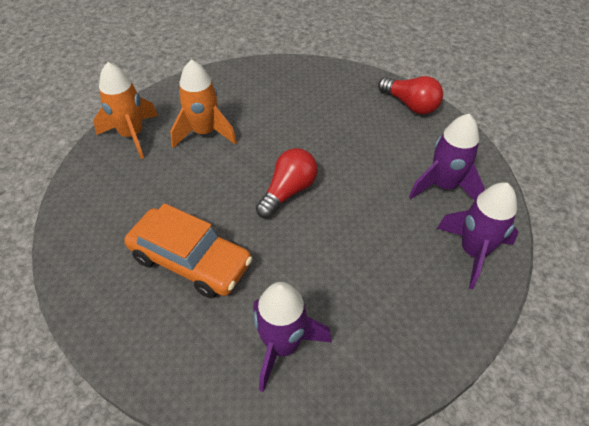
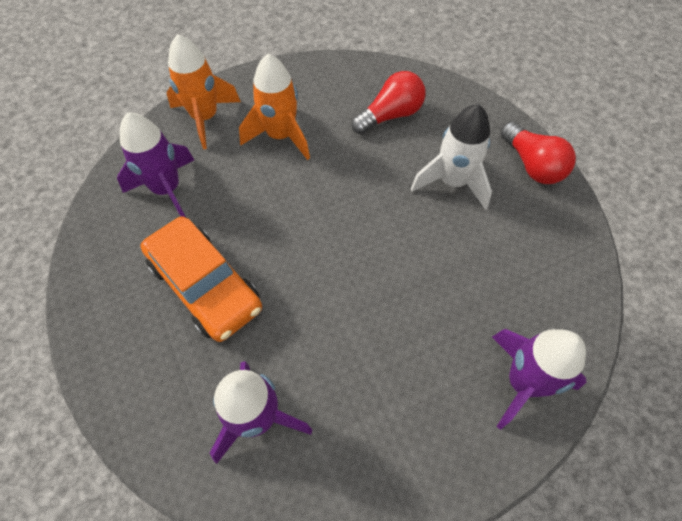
camera: 20 degrees right, 10 degrees up
(288, 191) = (340, 235): red light bulb -> red light bulb (390, 115)
(358, 131) = (452, 182): none -> white rocket
(444, 186) = (525, 285): purple rocket -> purple rocket (167, 189)

